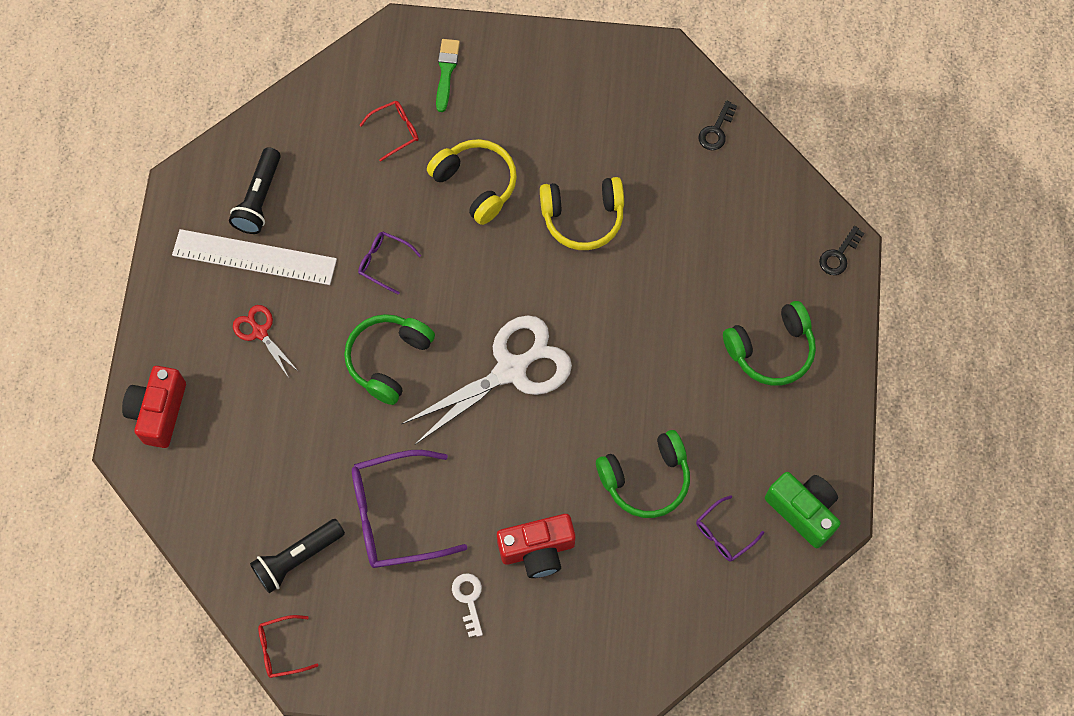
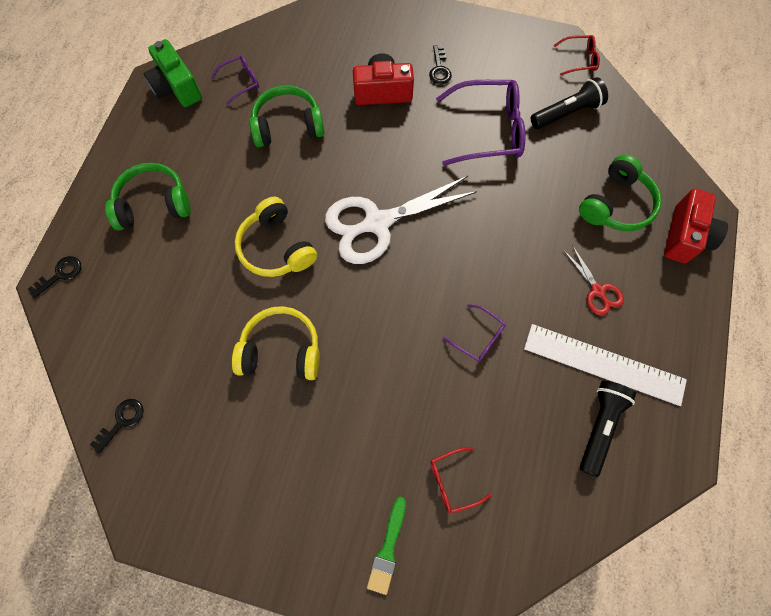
camera: 170 degrees left, 0 degrees up
(388, 360) = (482, 248): green headphones -> green headphones (616, 204)
(469, 600) = (439, 69): white key -> black key
(476, 184) = (378, 404): yellow headphones -> yellow headphones (276, 247)

